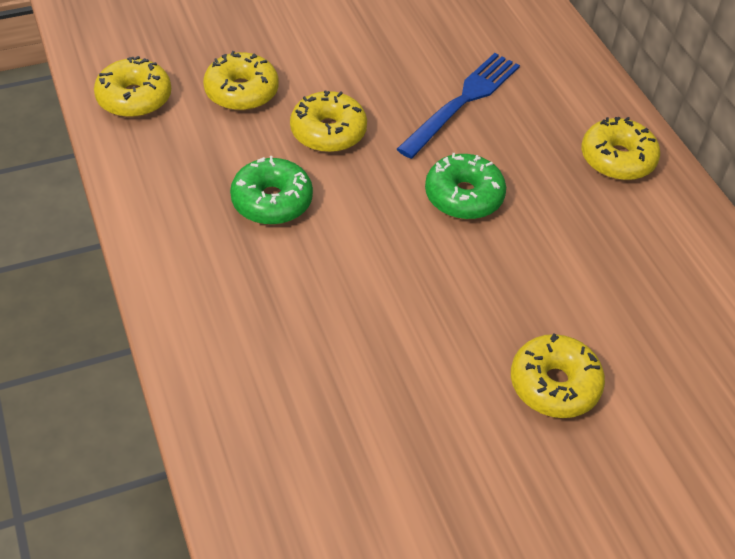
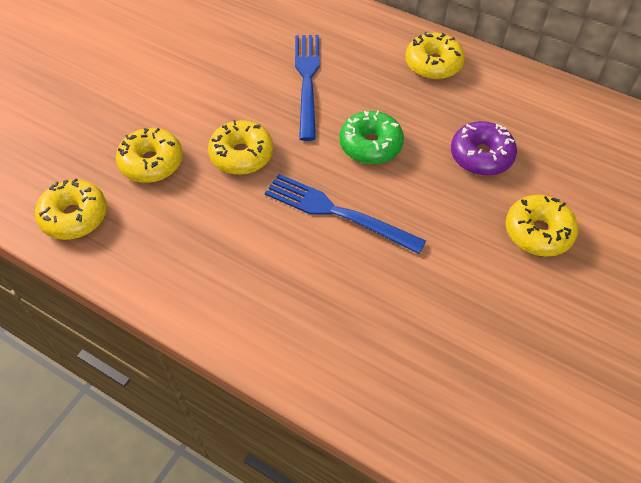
camera: 35 degrees left, 5 degrees up
(272, 201) = (253, 229): green donut -> none
(365, 236) = (338, 213): none -> blue fork
(572, 276) = (481, 156): none -> purple donut

